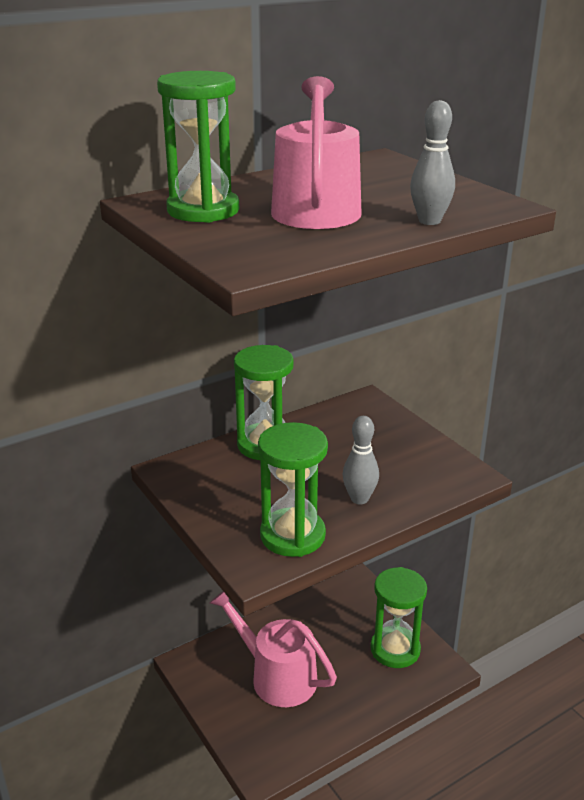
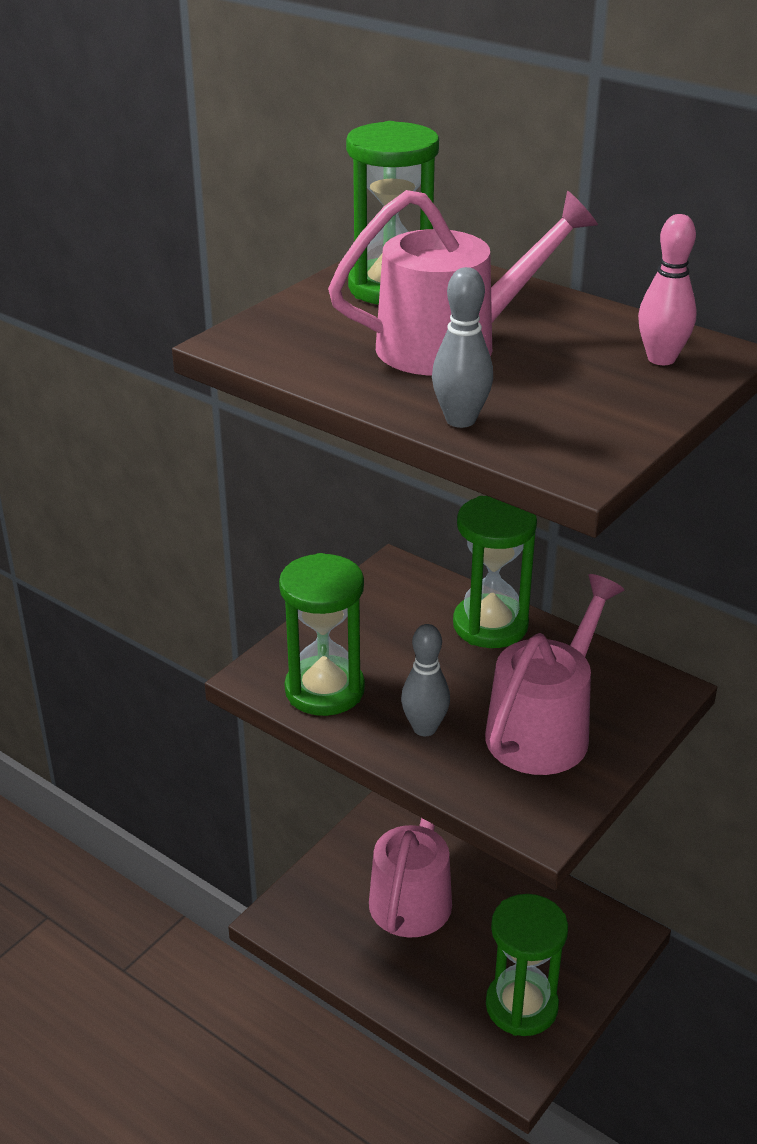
camera: 70 degrees right, 5 degrees up
(379, 168) = (661, 359): none -> pink bowling pin
(382, 451) = (544, 728): none -> pink watering can

